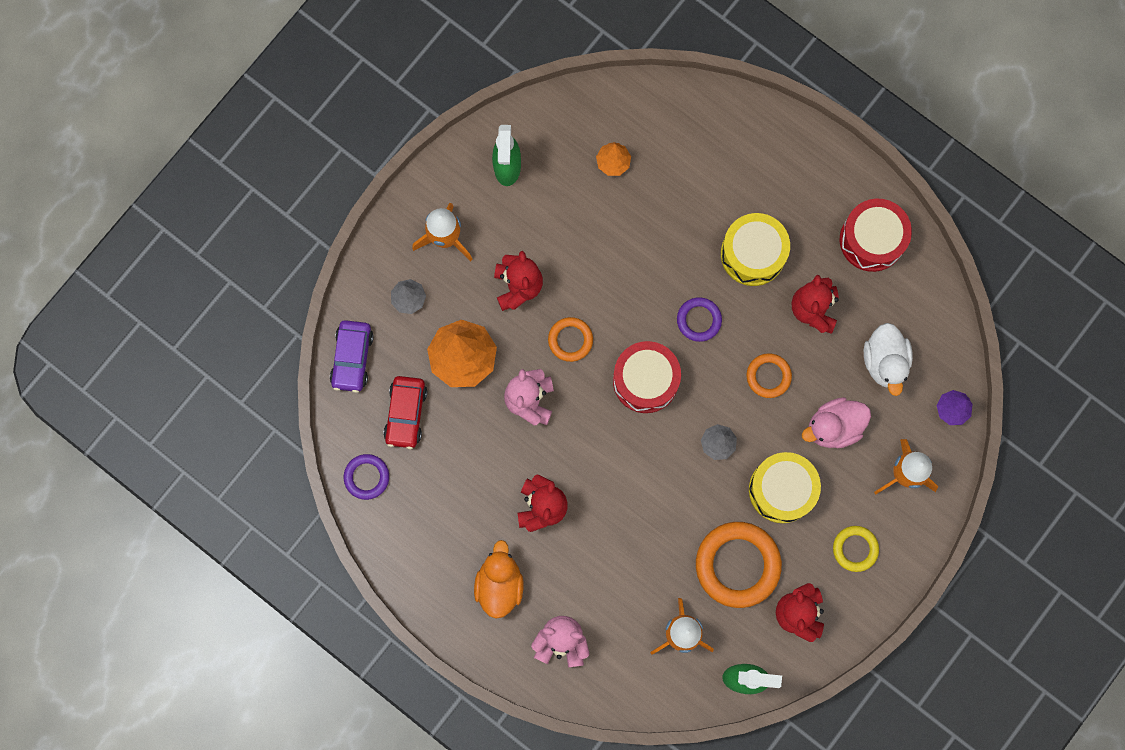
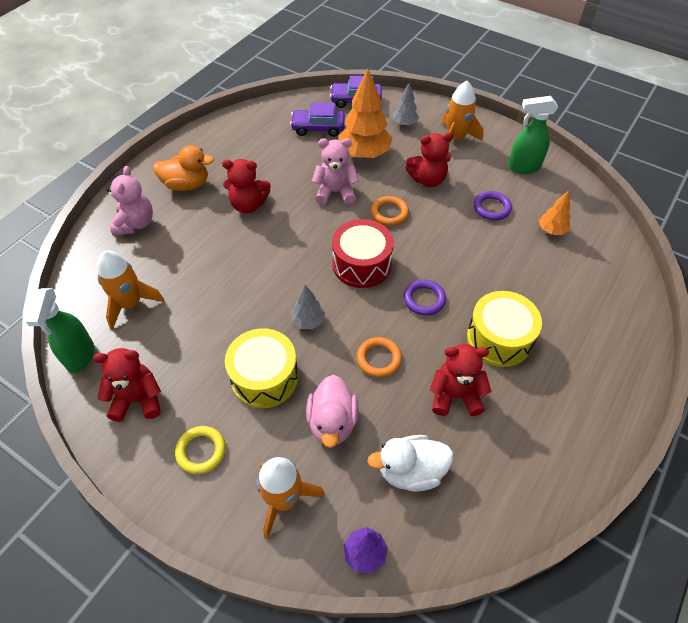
camera: 85 degrees right, 25 degrees down
(366, 477) = (270, 113): purple ring -> purple ring (491, 208)
(406, 414) = (318, 128): red car -> purple car
(737, 565) = (191, 344): orange ring -> none
(833, 427) = (332, 422): pink duck -> pink duck turned 150 degrees counterclockwise
(871, 240) = (546, 449): red drum -> none

